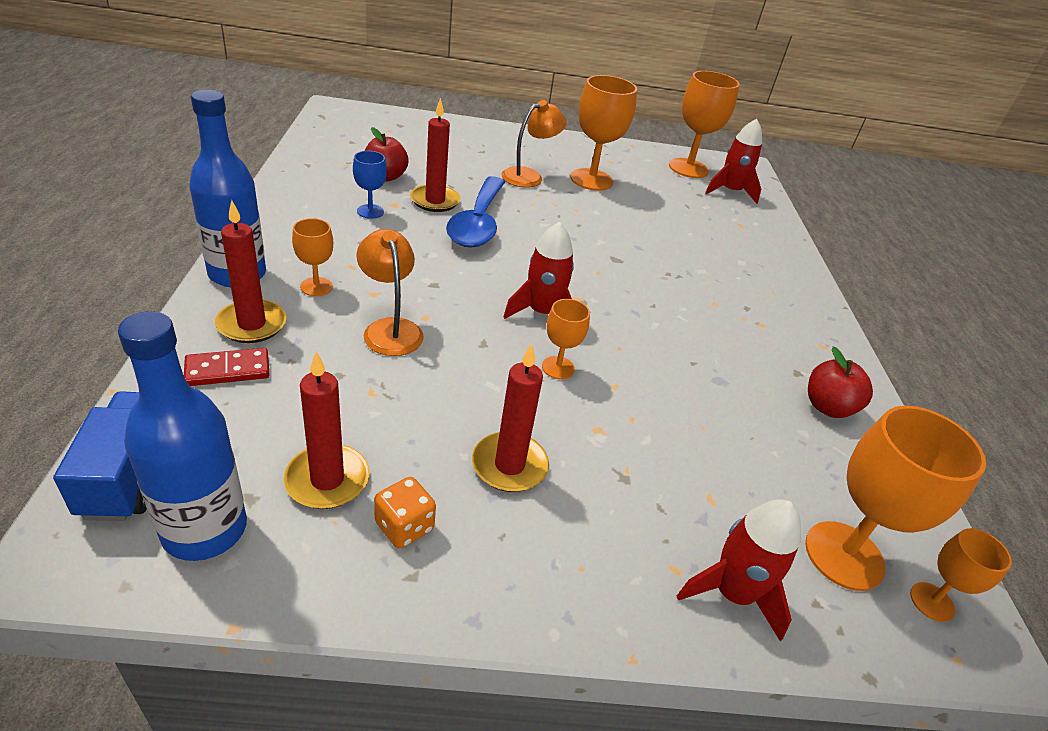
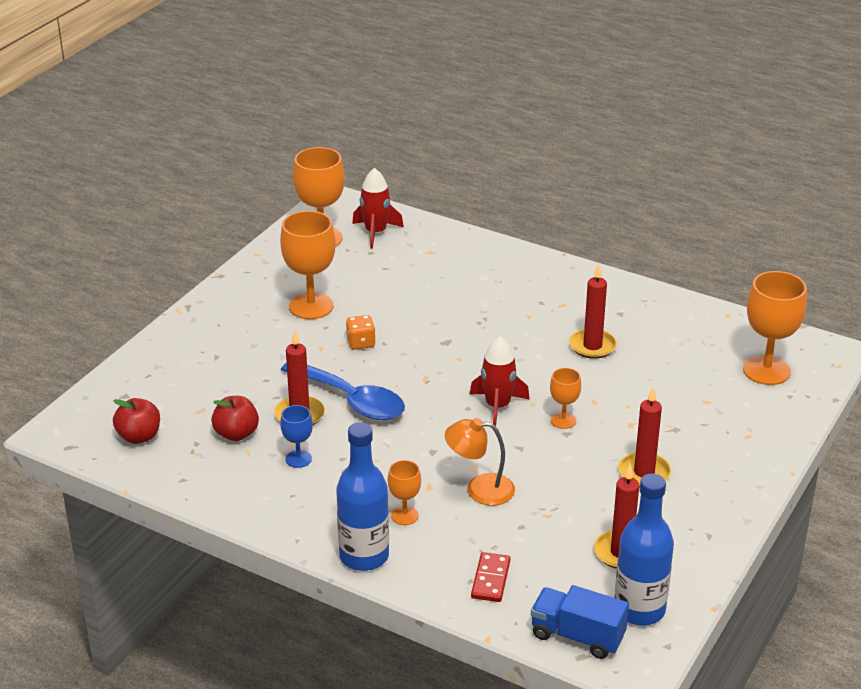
camera: 55 degrees left, 5 degrees down
(252, 324) = (440, 559): red candle -> red candle (592, 346)
(404, 526) = (673, 529): orange dice -> orange dice (361, 343)
(529, 176) = (283, 342): orange lamp -> none
(732, 593) = (771, 422): red rocket -> none
(827, 407) = (657, 317): red apple -> red apple (139, 437)
(932, 602) = (806, 355): orange goblet -> none

